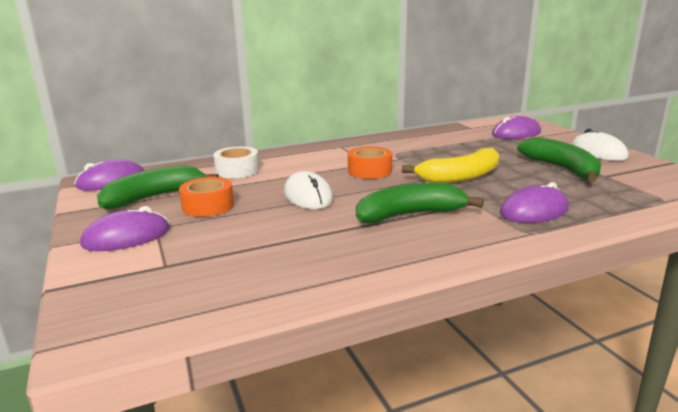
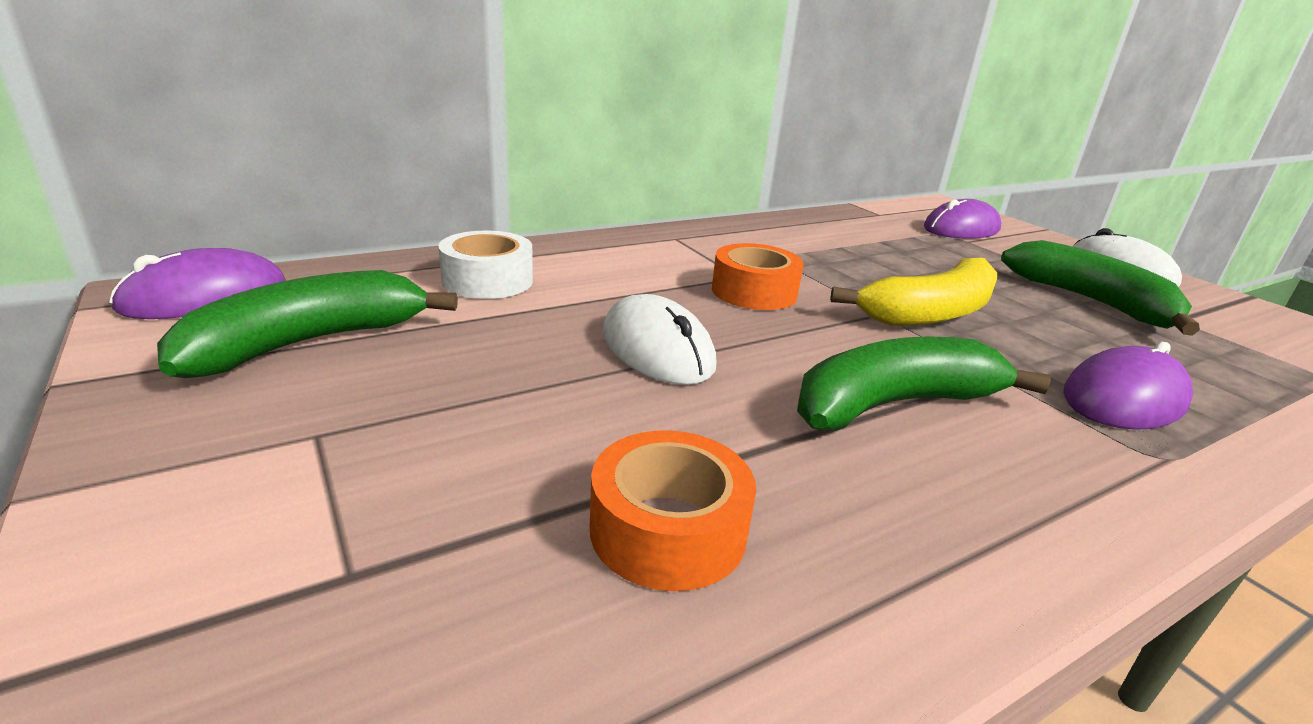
camera: 10 degrees left, 5 degrees up
(126, 237) = (236, 466): purple mouse -> none
(208, 206) = (440, 370): orange tape -> orange tape (668, 530)

